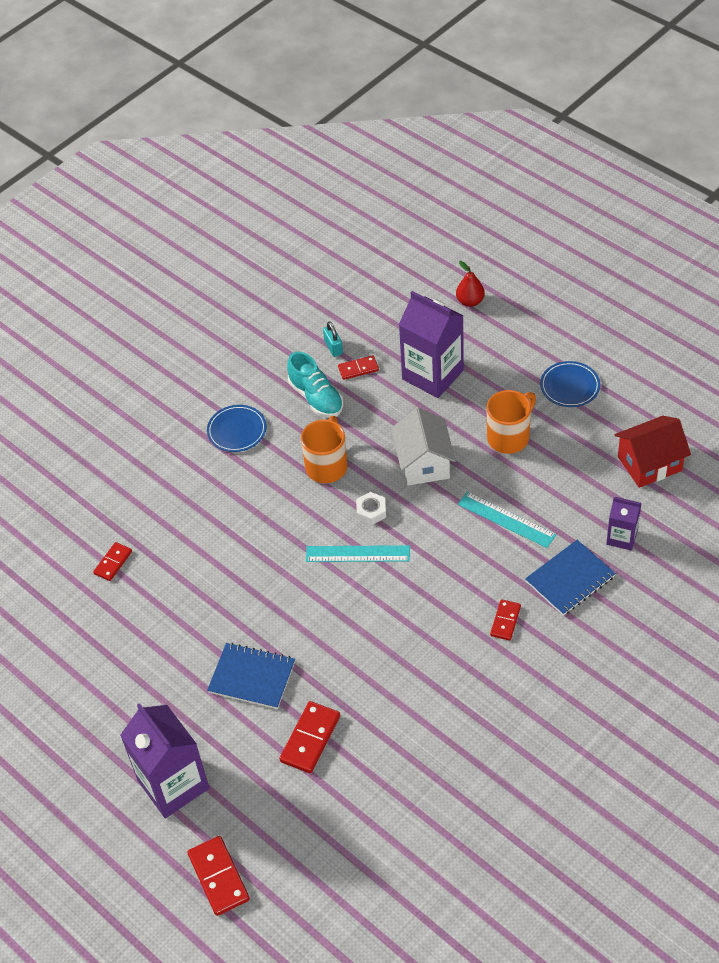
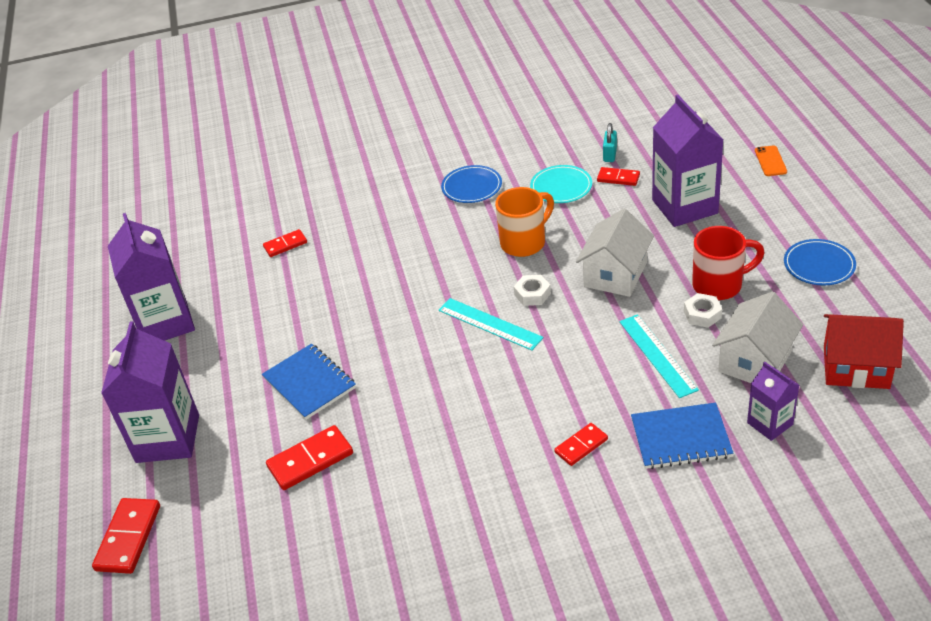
camera: 35 degrees right, 10 degrees down
(69, 688) = (165, 323): none -> purple carton
(316, 398) = (561, 187): turquoise shoe -> turquoise plate
(470, 301) = (770, 161): red pear -> orange phone
(509, 437) = (719, 285): orange mug -> red mug
(514, 469) = (702, 314): none -> white nut
(579, 491) = (755, 361): none -> white house

